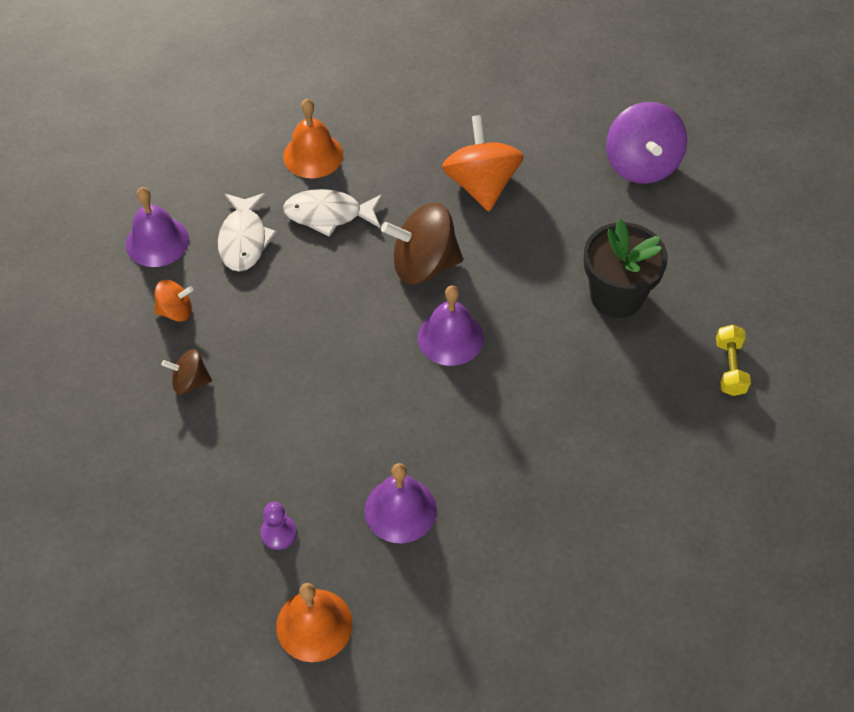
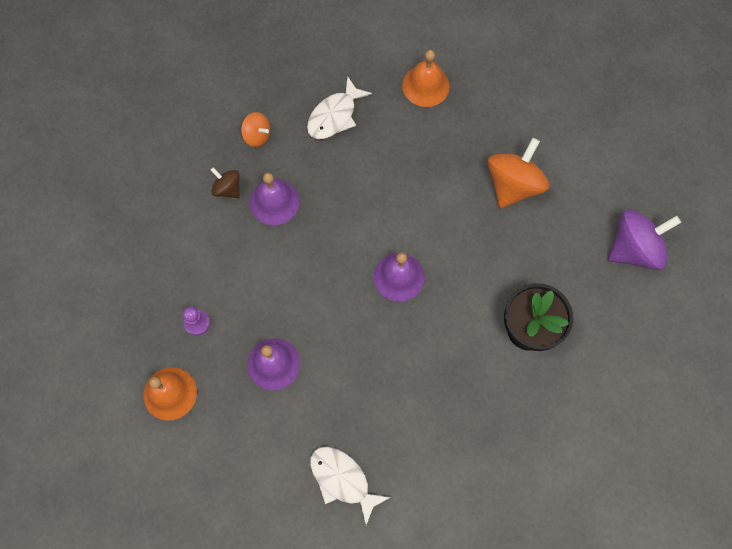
camera: 40 degrees right, 15 degrees up
(157, 241) = (284, 80): purple bell -> purple bell (274, 202)
(328, 214) = (399, 136): white fish -> white fish (342, 480)
(423, 264) = (426, 214): brown spinning top -> none
(641, 164) = (634, 249): purple spinning top -> purple spinning top turned 150 degrees counterclockwise
(730, 368) = (554, 436): yellow dumbbell -> none

